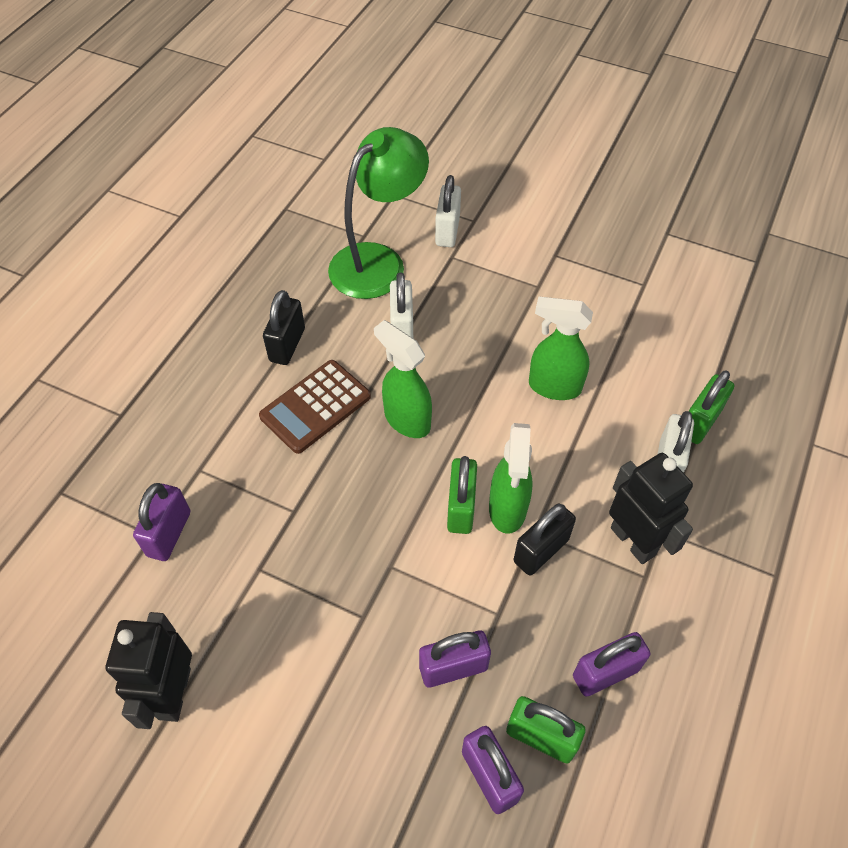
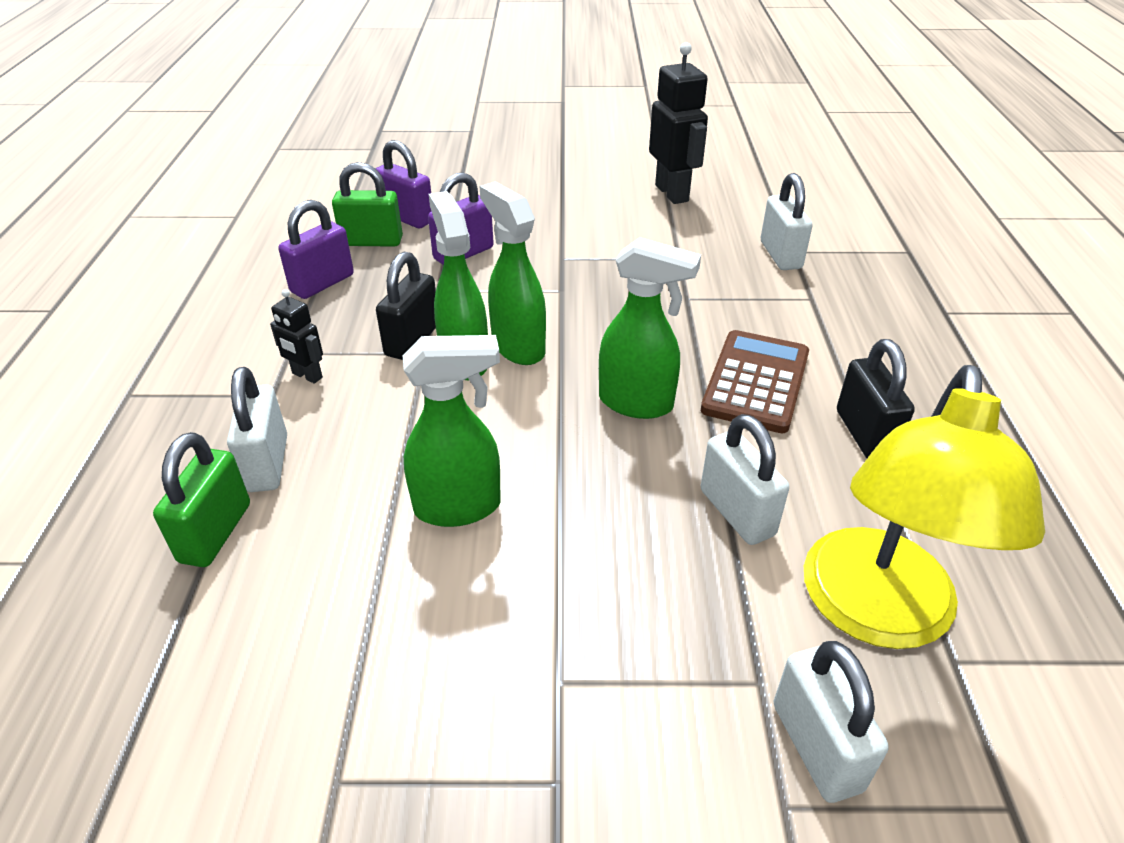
camera: 155 degrees right, 15 degrees down
(169, 534) = (780, 255): purple padlock -> white padlock
(378, 261) = (876, 614): green lamp -> yellow lamp
(461, 508) = (517, 347): green padlock -> green spray bottle
(633, 541) = (307, 376): black robot -> black robot, size x0.52

